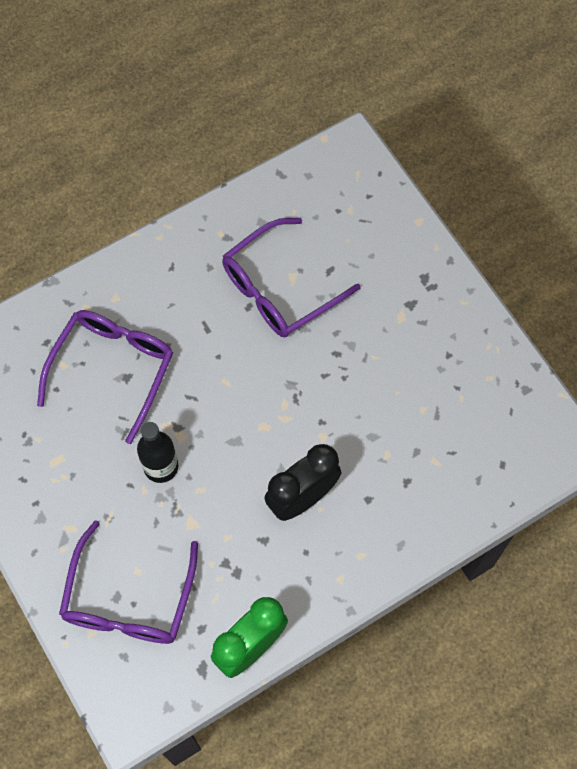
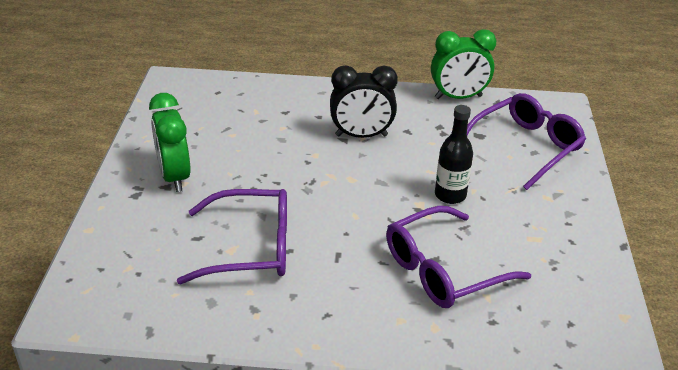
camera: 145 degrees left, 30 degrees down
(415, 319) = (174, 177): none -> green clock

